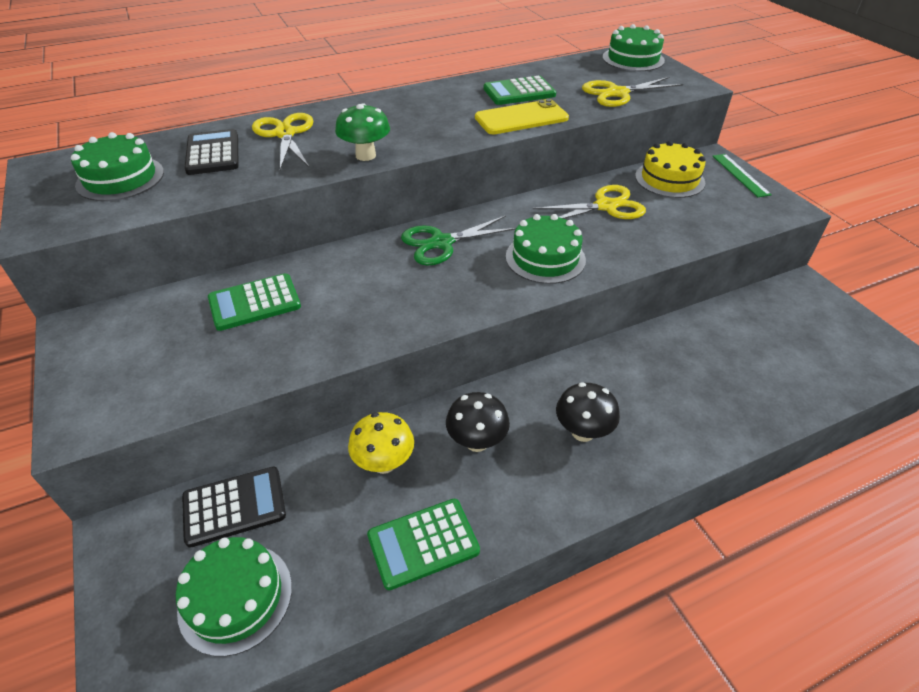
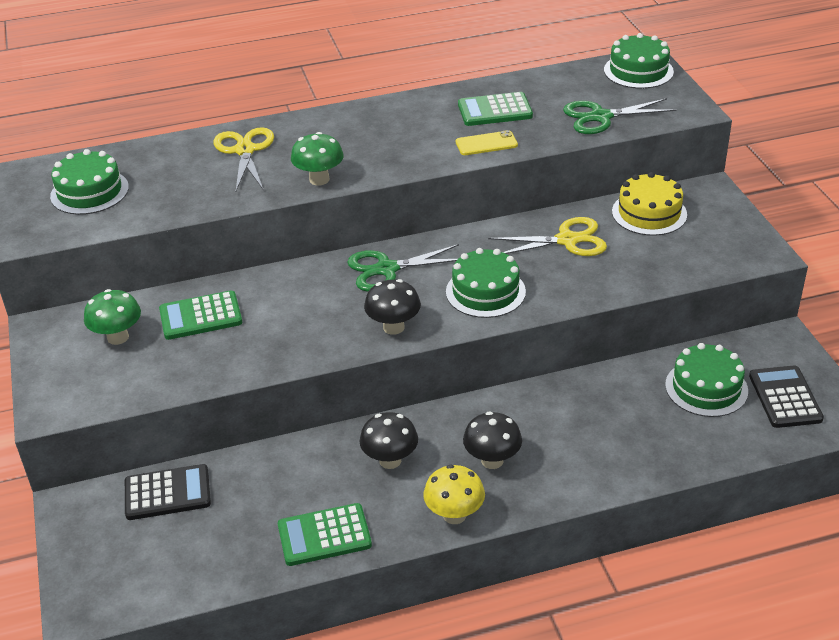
camera: 10 degrees right, 5 degrees down
(162, 332) = (118, 337): none -> green mushroom
(213, 153) = (174, 169): black calculator -> black calculator (785, 397)
(235, 597) = (164, 558): green cake -> green cake (706, 388)
(384, 463) = (302, 470): yellow mushroom -> yellow mushroom (454, 515)
(463, 300) = (393, 327): none -> black mushroom
(521, 118) = (486, 144): yellow phone -> yellow phone, size x0.64
(617, 93) = (601, 117): yellow scissors -> green scissors
(740, 175) = (731, 212): green ruler -> none

